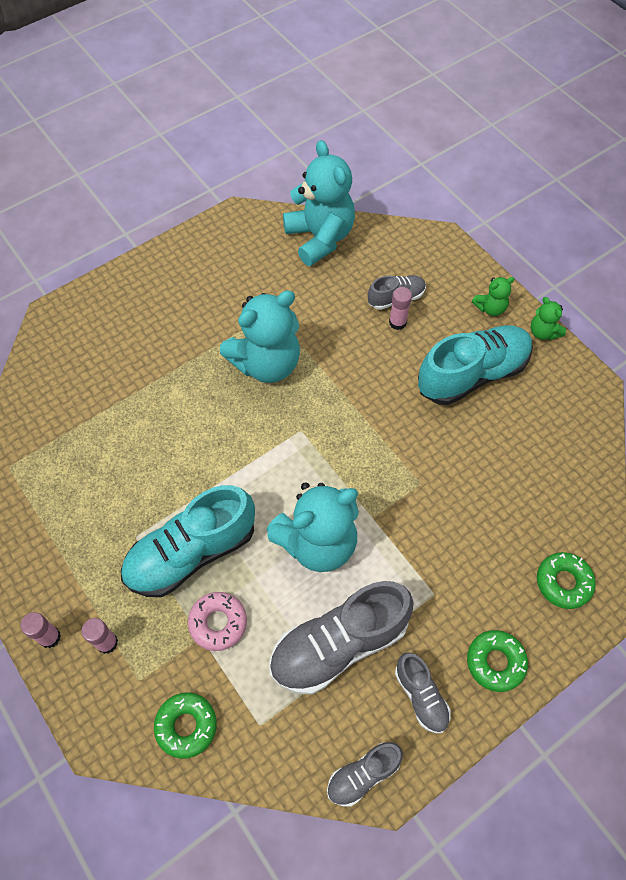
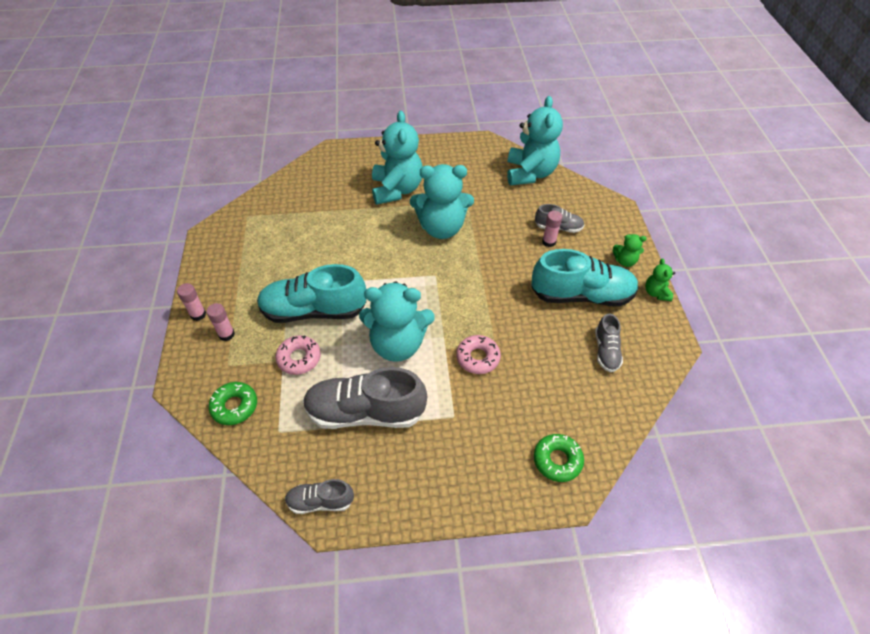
camera: 30 degrees right, 10 degrees down
(176, 335) = (396, 190): none -> turquoise teddy bear
(414, 510) = (478, 358): none -> pink donut
(421, 696) = (397, 475): grey shoe -> grey shoe (606, 351)
(495, 662) = (466, 484): green donut -> none

